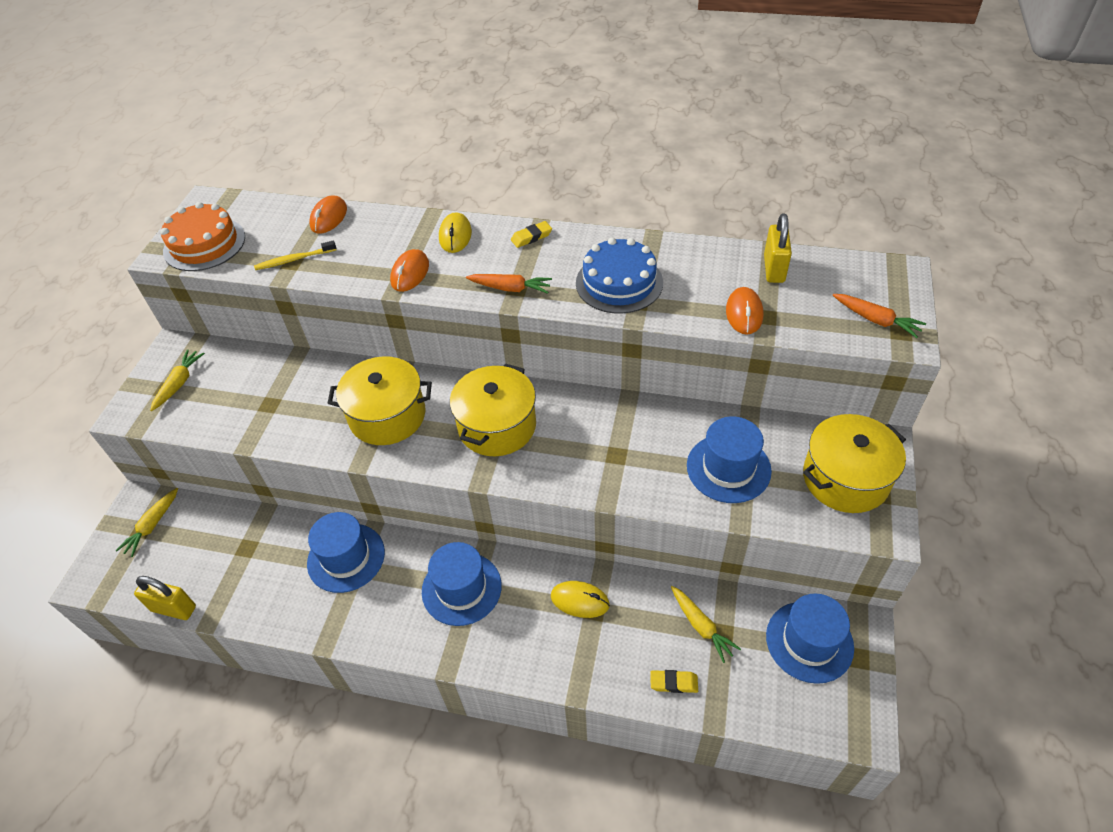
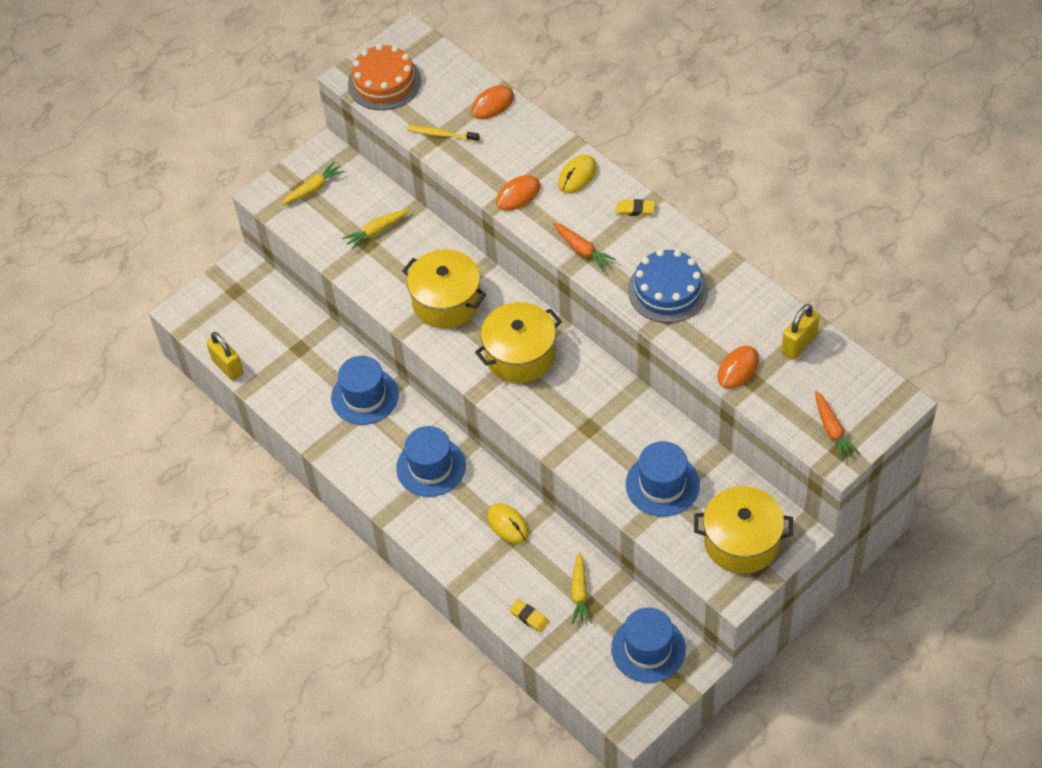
camera: 35 degrees right, 5 degrees up
(152, 526) = (243, 292): yellow carrot -> yellow carrot (376, 231)

